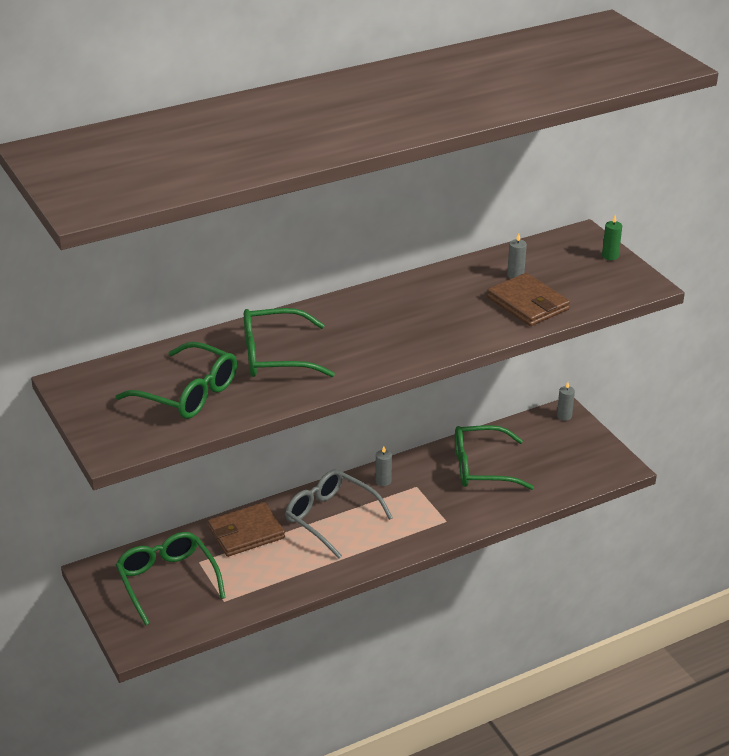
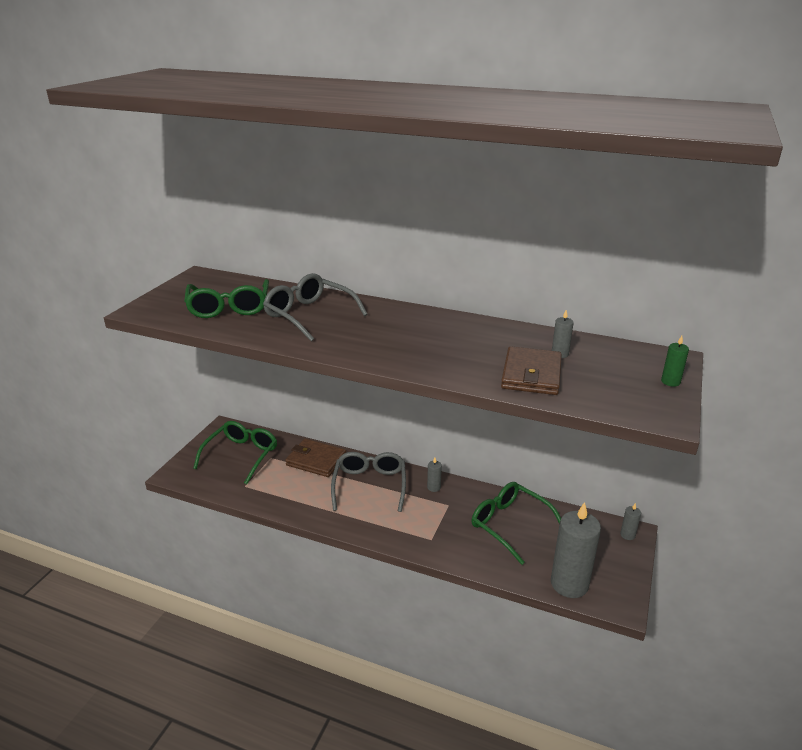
camera: 50 degrees right, 5 degrees down
(275, 356) = (309, 315): green glasses -> grey glasses
(577, 478) = (569, 584): none -> grey candle

